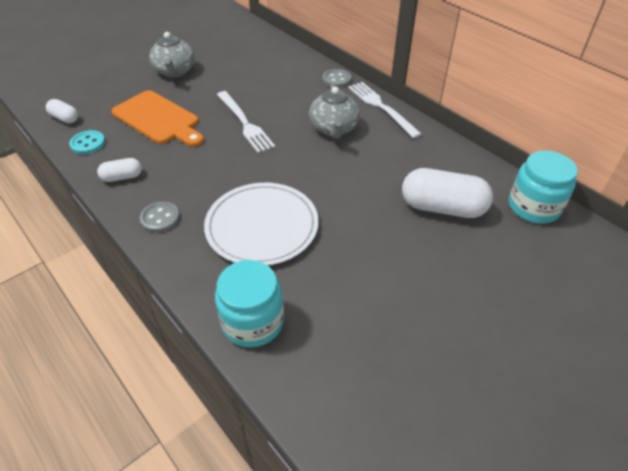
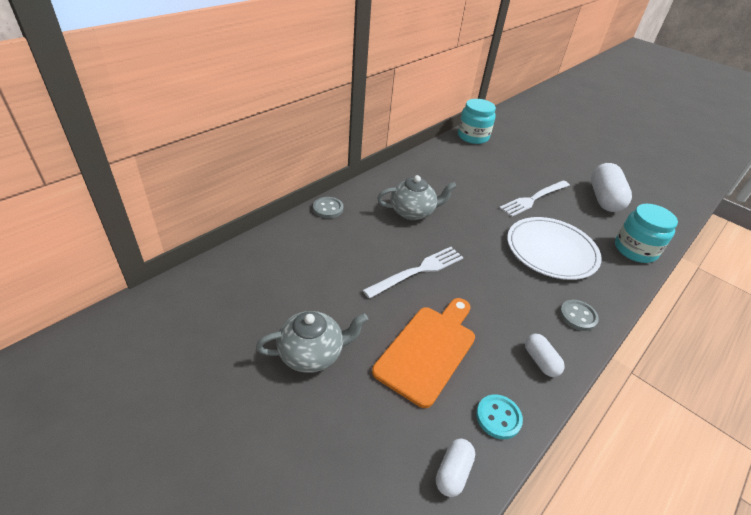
camera: 100 degrees left, 5 degrees down
(381, 107) = (374, 184): white fork -> white fork (534, 198)
(442, 208) = (489, 168): white capsule -> white capsule (604, 199)

